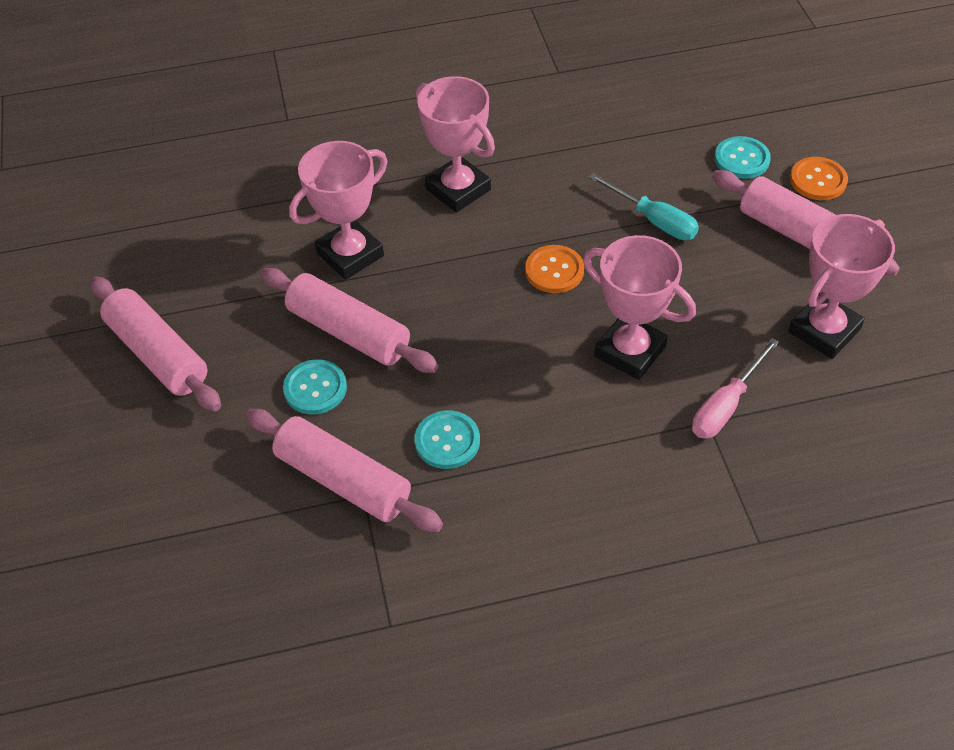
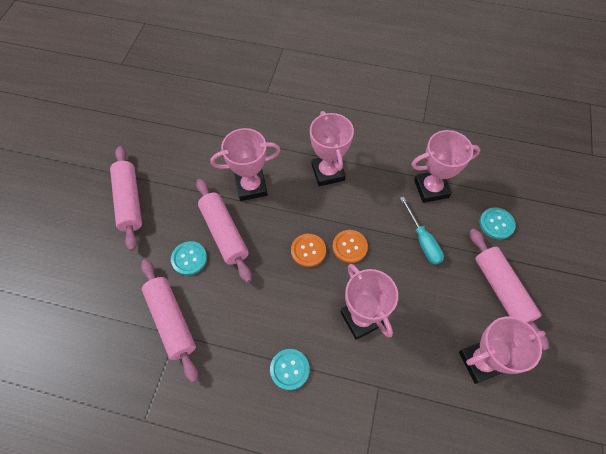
camera: 25 degrees right, 10 degrees up
(447, 441) = (234, 324): turquoise button -> turquoise button (289, 369)
(624, 151) = (431, 188): none -> pink trophy
(726, 405) = (395, 382): pink screwdriver -> none
(818, 180) = (535, 259): orange button -> orange button (308, 251)

